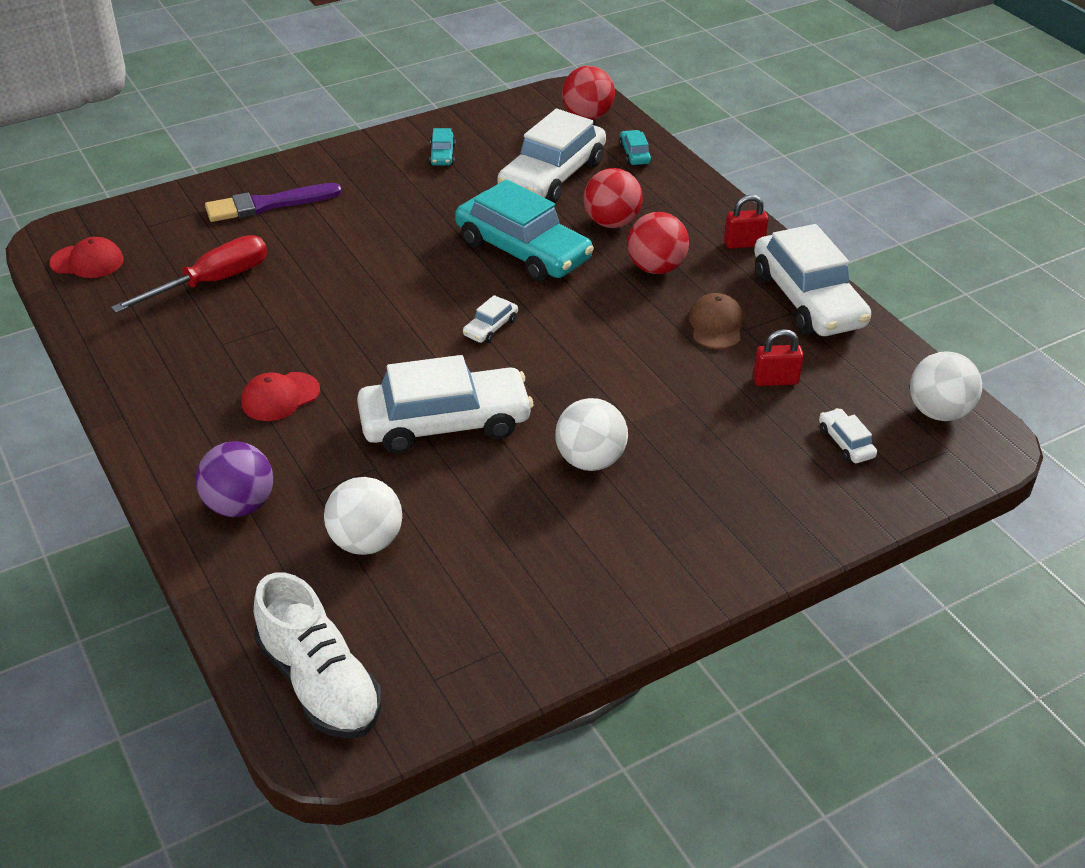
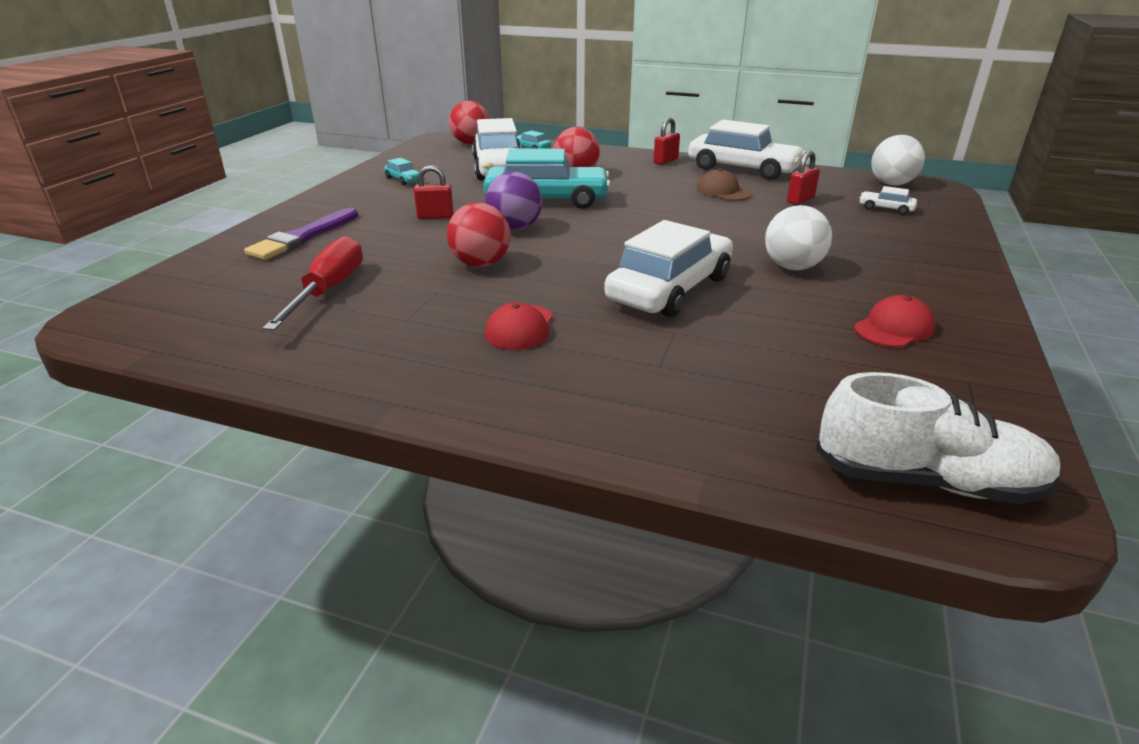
camera: 40 degrees left, 10 degrees down
(87, 261) = (166, 322): red cap -> red cap (893, 328)
(239, 505) = (620, 405): purple ball -> purple ball (515, 228)
(366, 542) = (759, 374): white ball -> none
(397, 227) = (435, 216): none -> red padlock
(490, 327) = (599, 236): white car -> none
(655, 268) = (641, 182): red ball -> red ball (480, 264)

